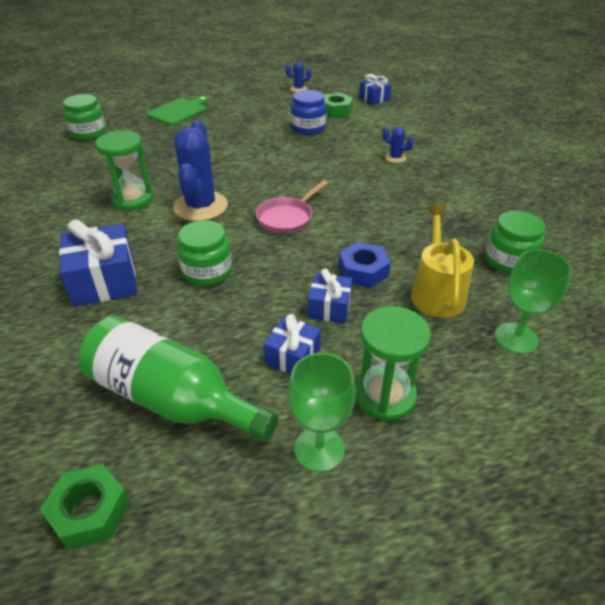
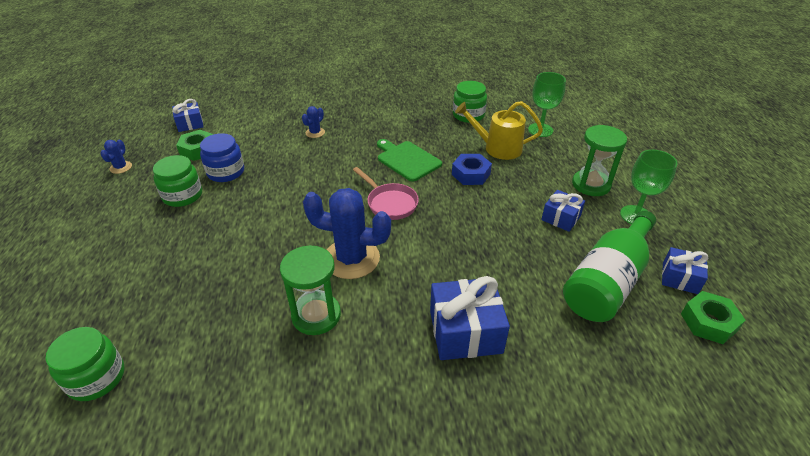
camera: 80 degrees left, 0 degrees up
(179, 111) = (100, 273): green cutting board -> green cutting board (407, 160)
(207, 271) = (460, 257): green jar -> green jar (183, 195)
(329, 308) = (511, 195): blue gift -> blue gift (680, 278)

